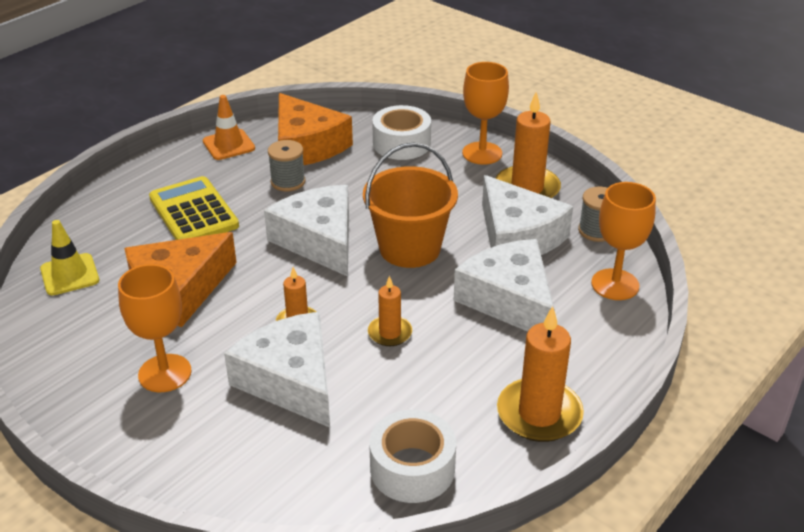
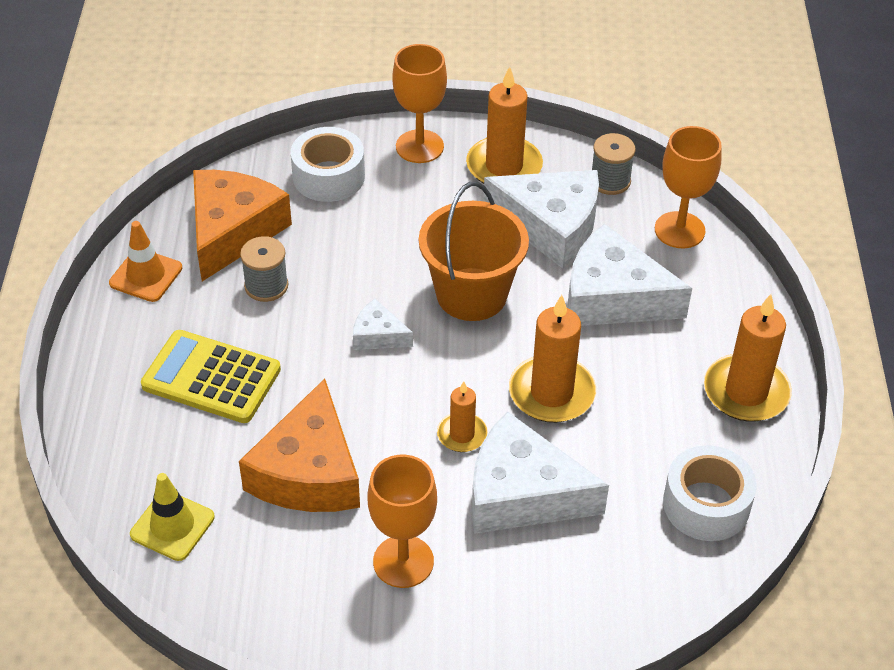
camera: 40 degrees left, 10 degrees up
(306, 146) = (233, 231): orange cheese -> orange cheese turned 90 degrees counterclockwise
(319, 240) = (378, 335): white cheese -> white cheese, size x0.49
(390, 333) = (551, 393): orange candle -> orange candle, size x1.76

